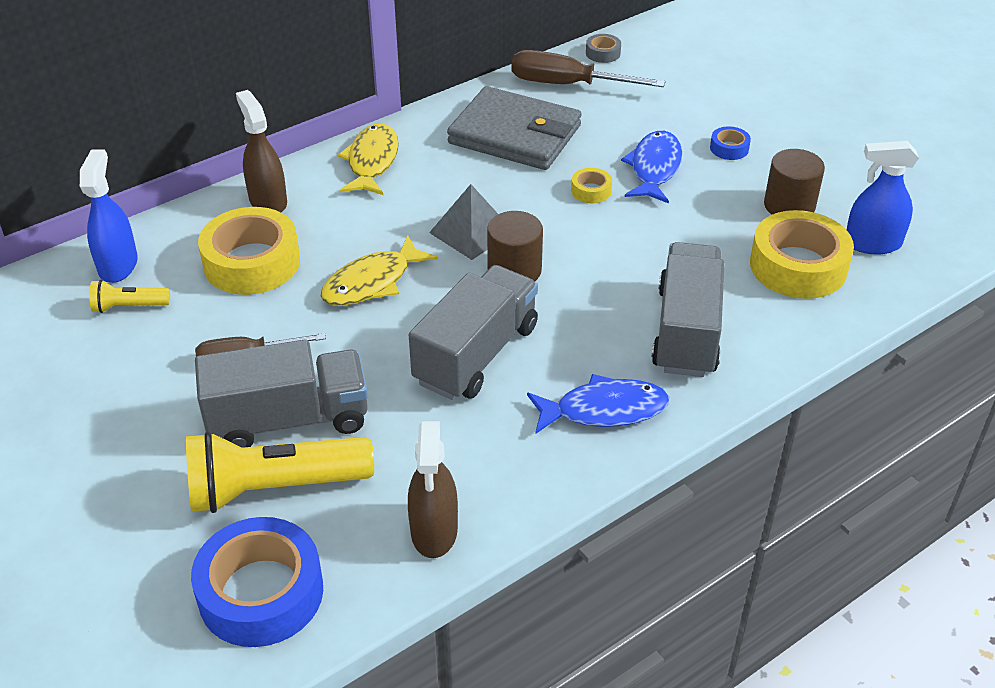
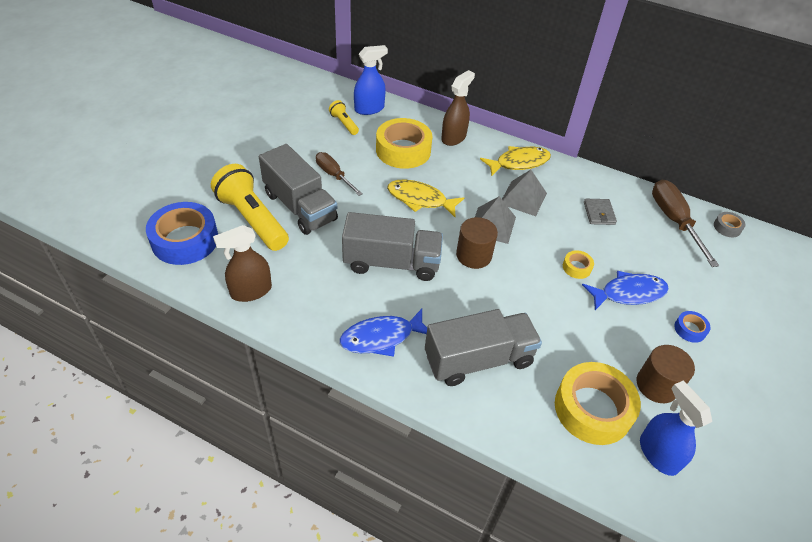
camera: 60 degrees right, 5 degrees up
(442, 185) = (523, 198): none -> grey pyramid
(515, 134) = (599, 213): grey wallet -> grey wallet, size x0.42
(604, 410) = (381, 337): blue fish -> blue fish turned 105 degrees clockwise

